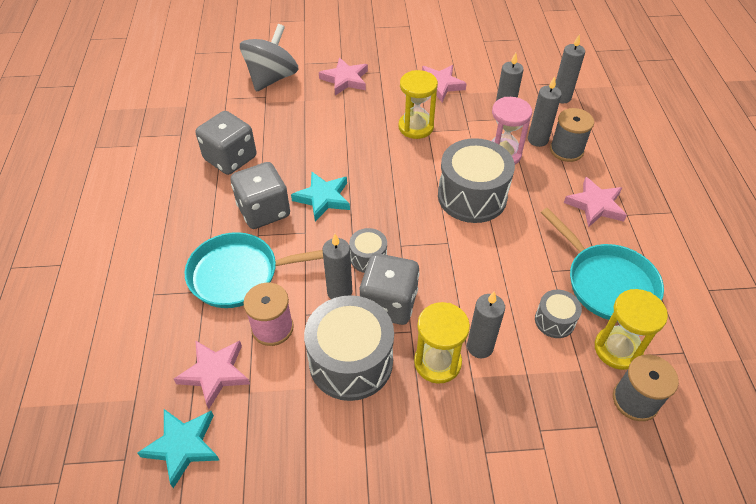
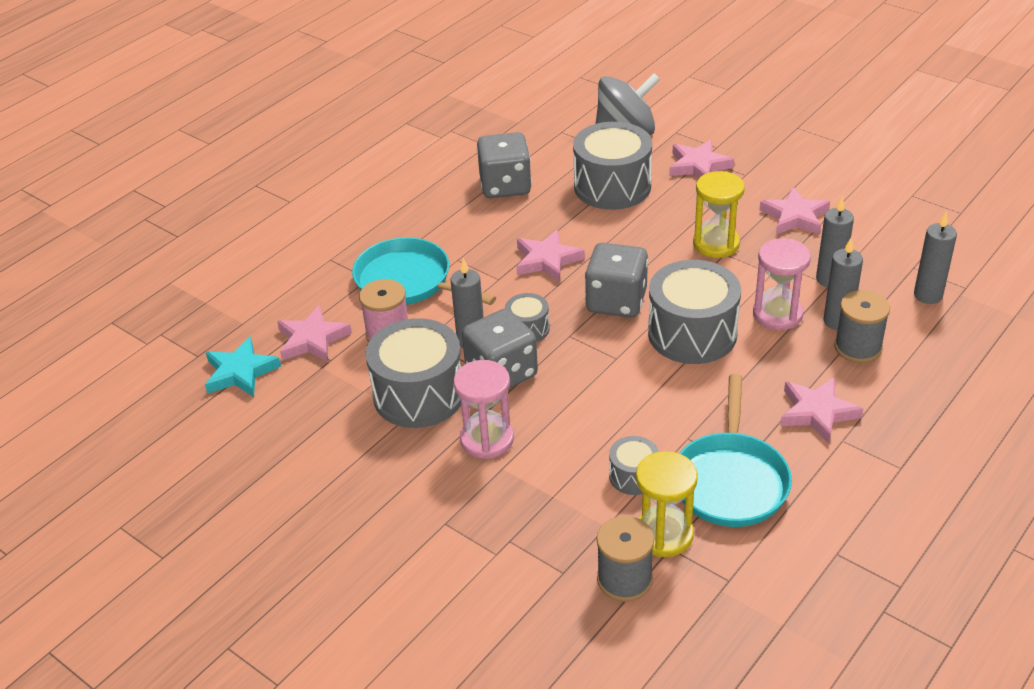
camera: 45 degrees right, 10 degrees down
(264, 211) = (484, 243): grey dice -> grey dice (616, 301)
(306, 121) = (612, 186): none -> grey drum
(323, 198) = (547, 260): turquoise star -> pink star
(437, 362) = (487, 439): yellow hourglass -> pink hourglass
(480, 347) = (537, 452): grey candle -> none

